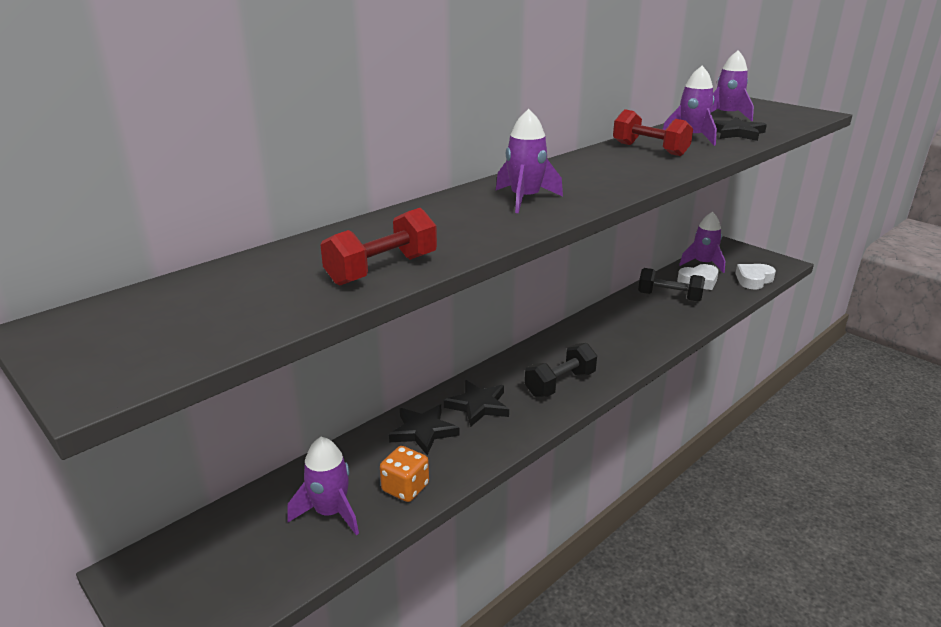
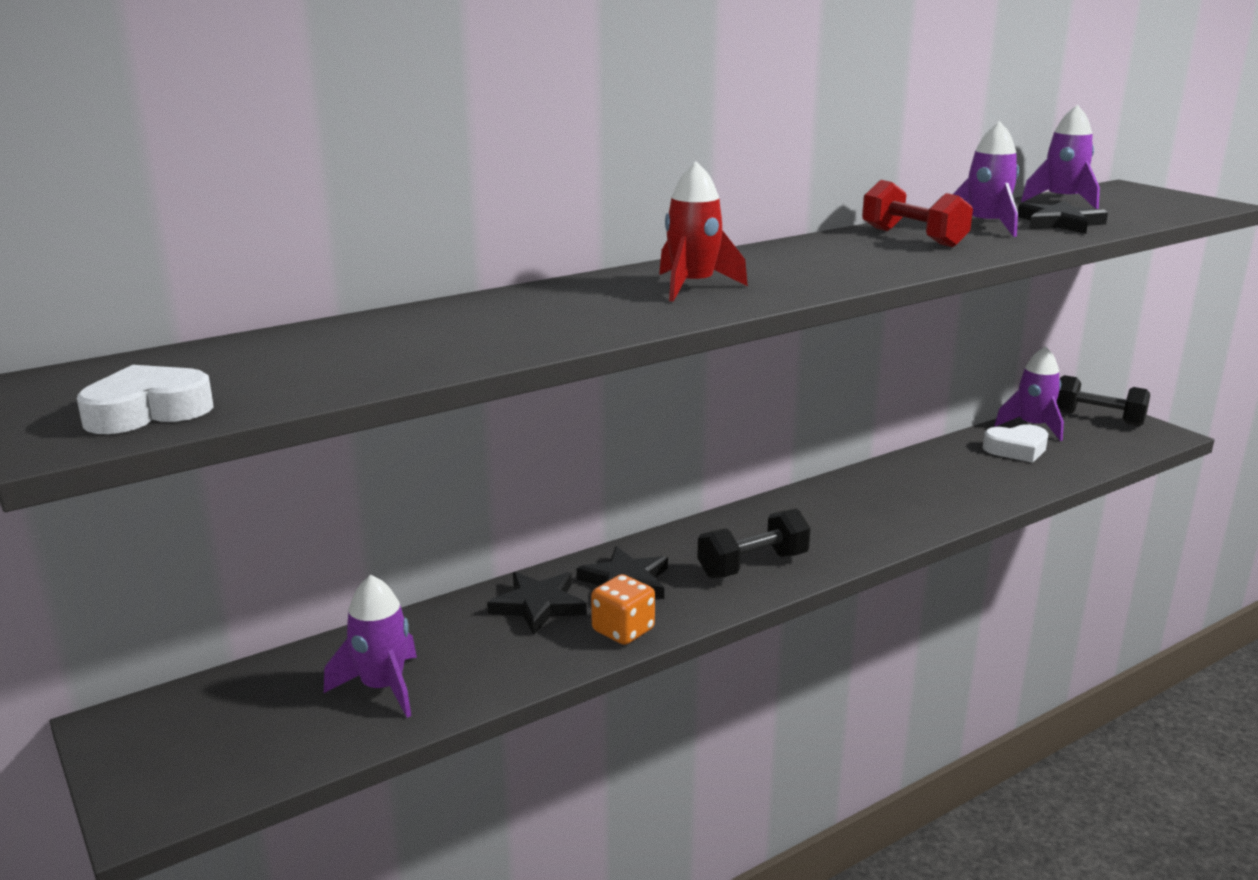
camera: 10 degrees right, 5 degrees down
(382, 269) = (456, 351): red dumbbell -> none
(405, 488) = (490, 670): orange dice -> orange dice (623, 630)
(525, 199) = (693, 286): purple rocket -> red rocket
(669, 297) = (961, 468): black dumbbell -> black dumbbell (1098, 418)
(753, 280) = (1105, 454): white heart -> white heart (148, 412)

